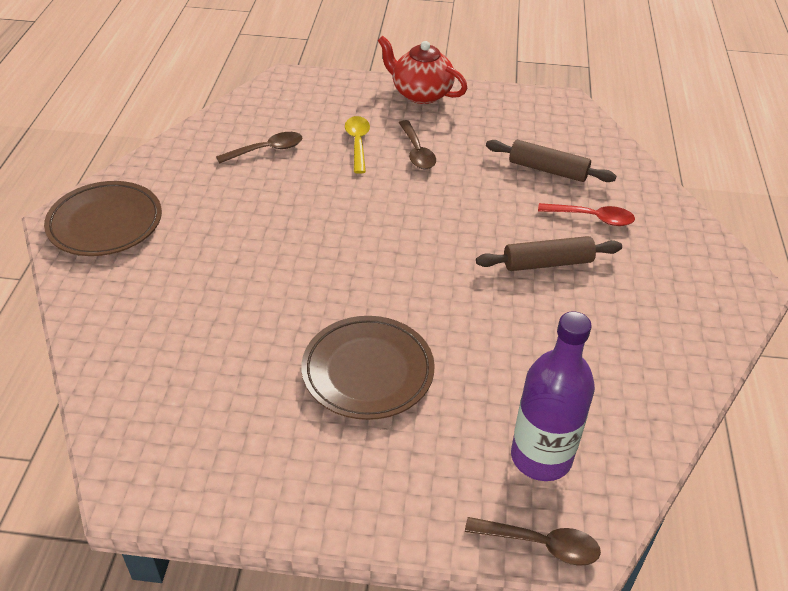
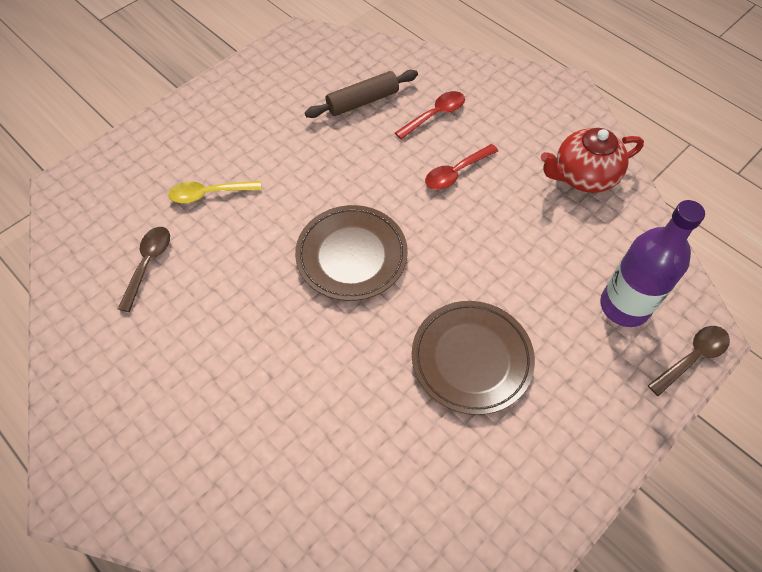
camera: 50 degrees left, 15 degrees up
(105, 223) = (117, 458): brown plate -> brown plate (351, 256)
(357, 143) = (209, 194): yellow spoon -> yellow spoon turned 45 degrees counterclockwise
(417, 152) = (261, 163): brown spoon -> none
(420, 93) = (192, 111): red teapot -> red teapot (583, 176)
(547, 263) = (456, 173): brown rolling pin -> red spoon

